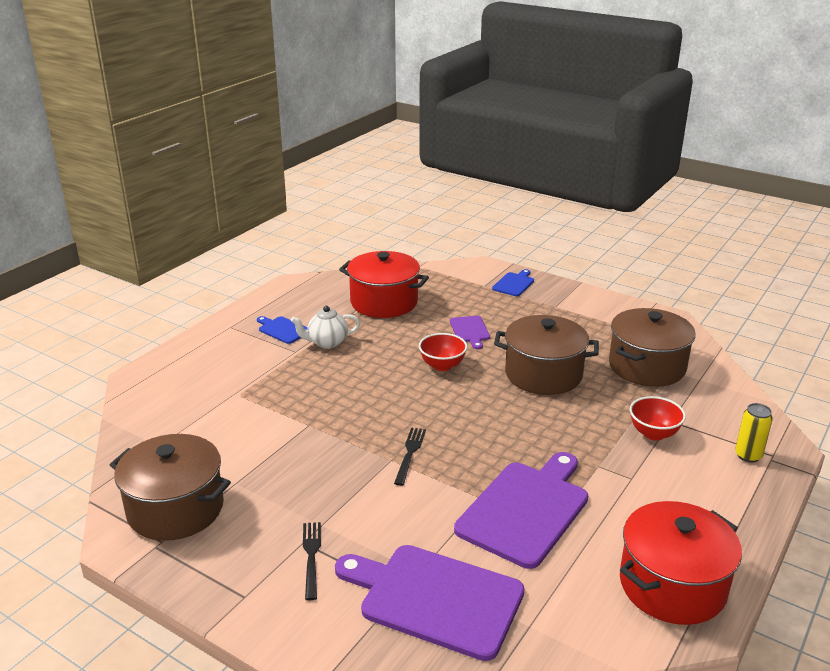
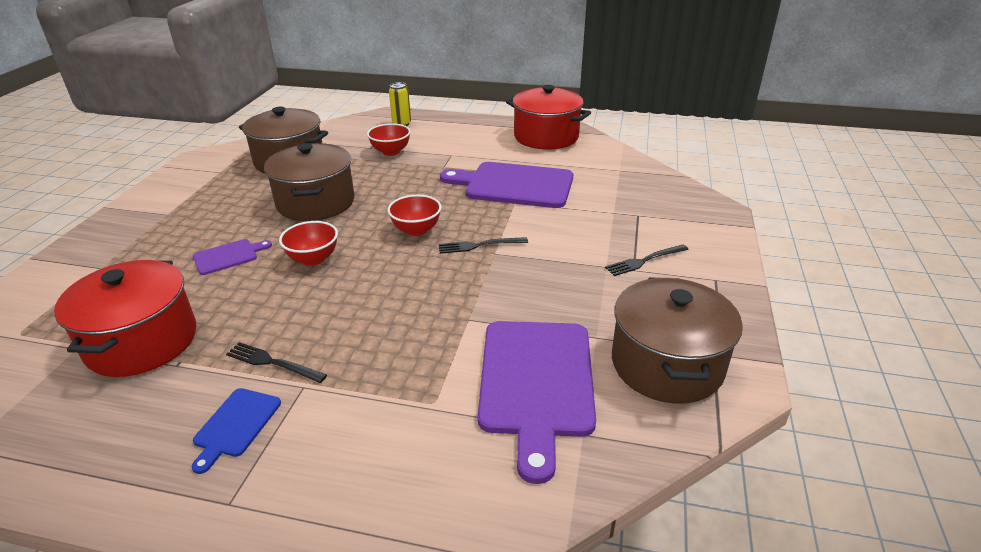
camera: 110 degrees left, 5 degrees up
(327, 342) = (272, 362): white teapot -> black fork
(435, 598) = (630, 202): purple cutting board -> purple cutting board (536, 382)
(459, 422) = (416, 230): none -> red bowl
(514, 284) = (99, 247): blue cutting board -> none

